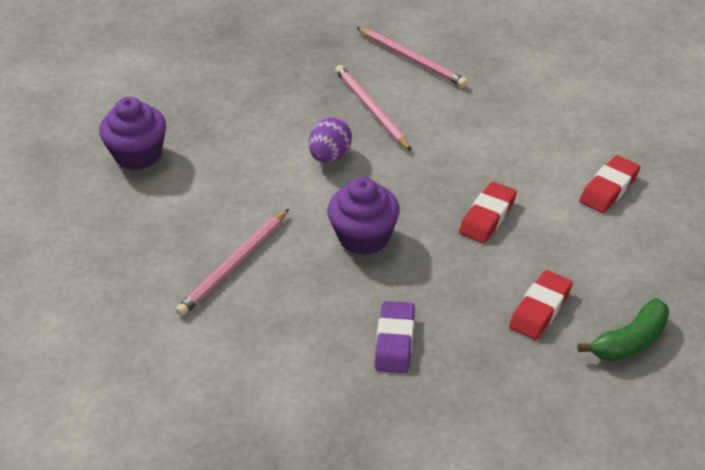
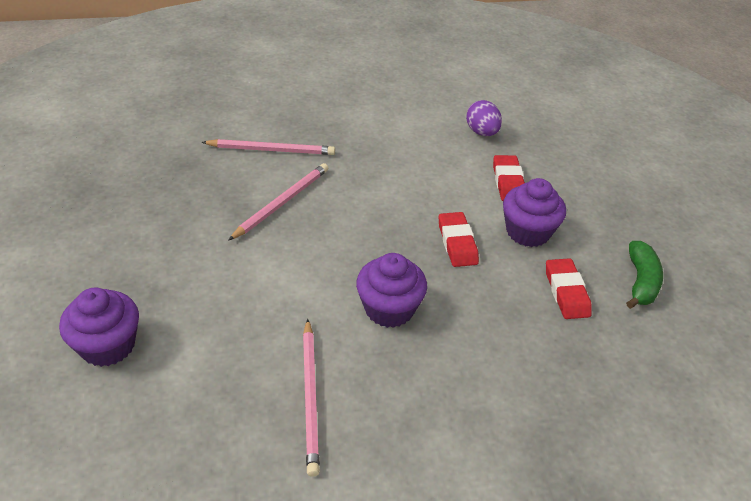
camera: 45 degrees left, 0 degrees up
(330, 156) = (290, 256): purple egg -> purple egg (482, 132)
(371, 109) = (282, 203): pink pencil -> pink pencil turned 105 degrees clockwise
(395, 341) = (505, 380): purple eraser -> none
(570, 241) = (528, 232): none -> purple cupcake

